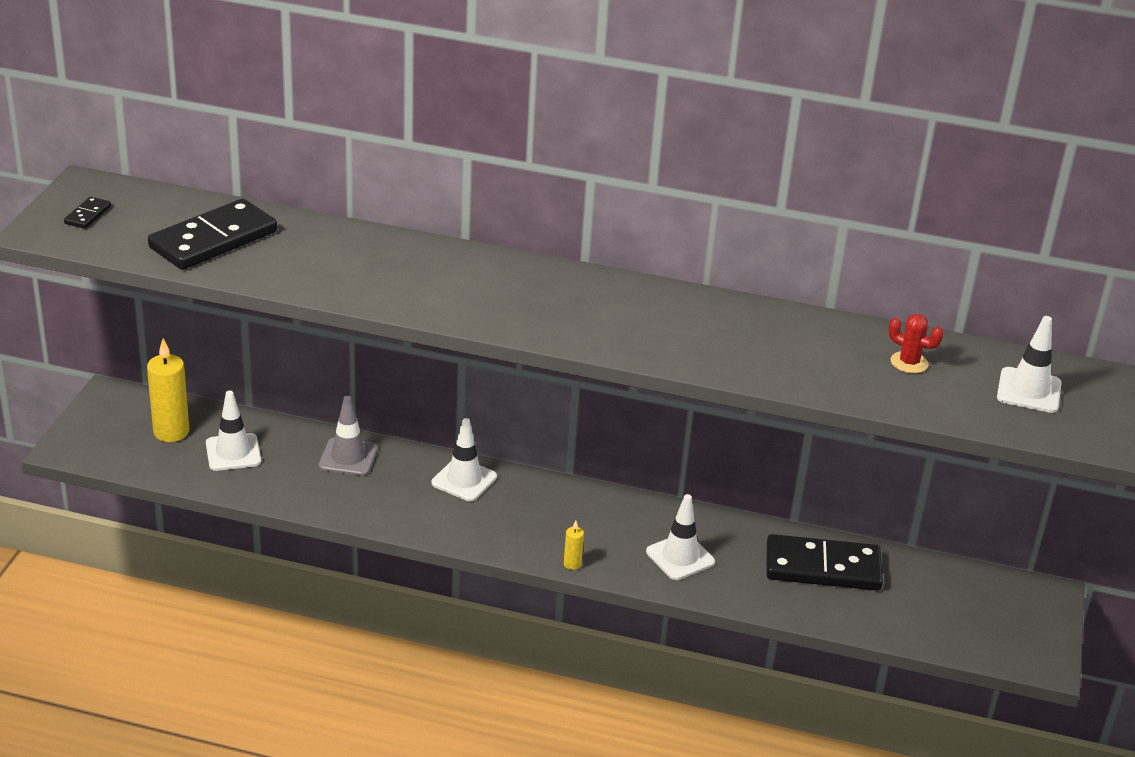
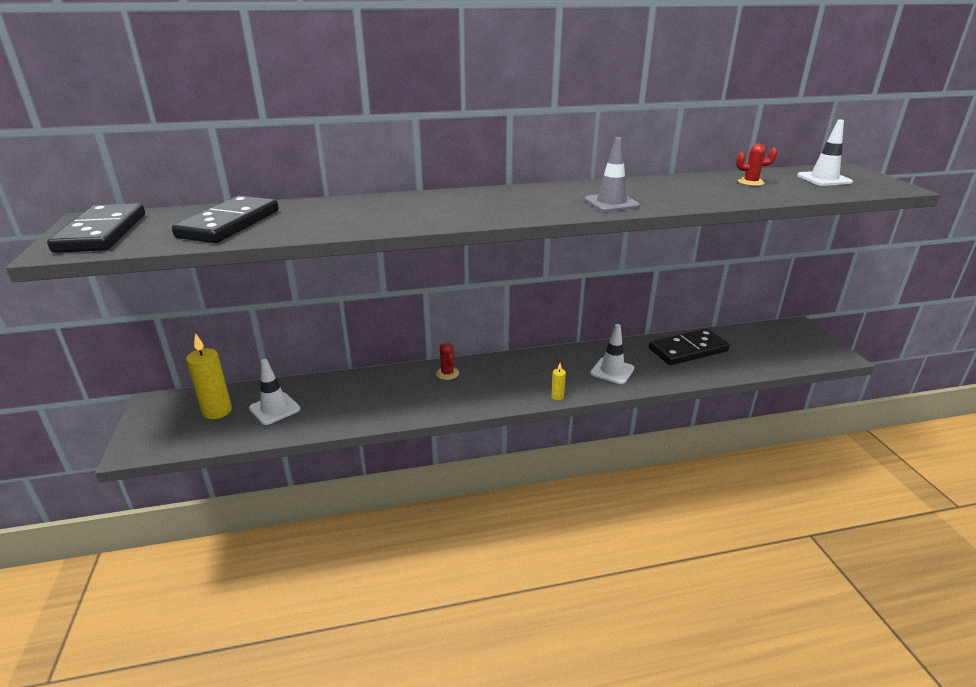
camera: 25 degrees left, 5 degrees down
(87, 215) = (101, 233): black domino -> black domino, size x2.35
(348, 457) = (360, 385): grey traffic cone -> grey traffic cone (611, 203)
(464, 480) = (447, 373): white traffic cone -> red cactus

